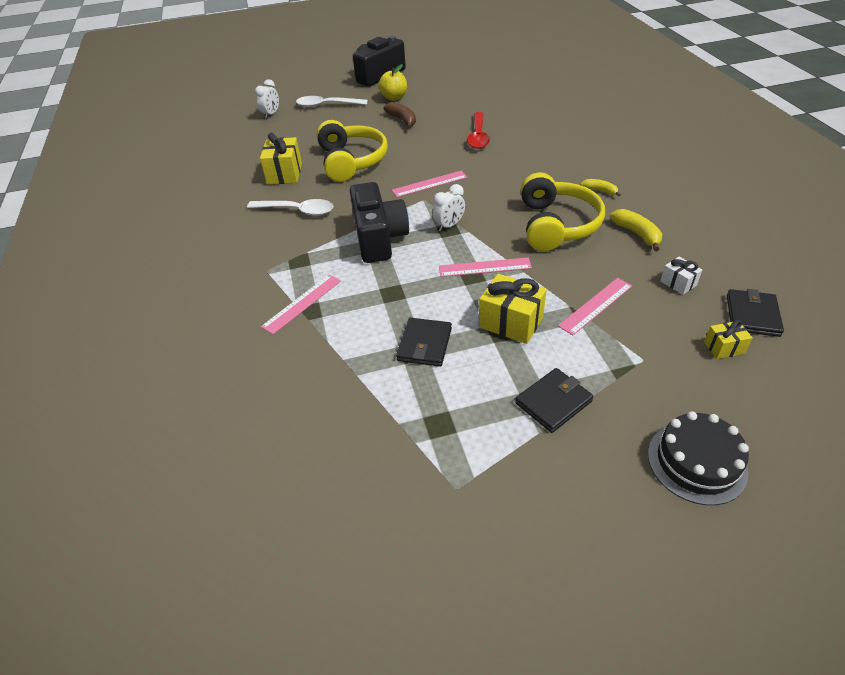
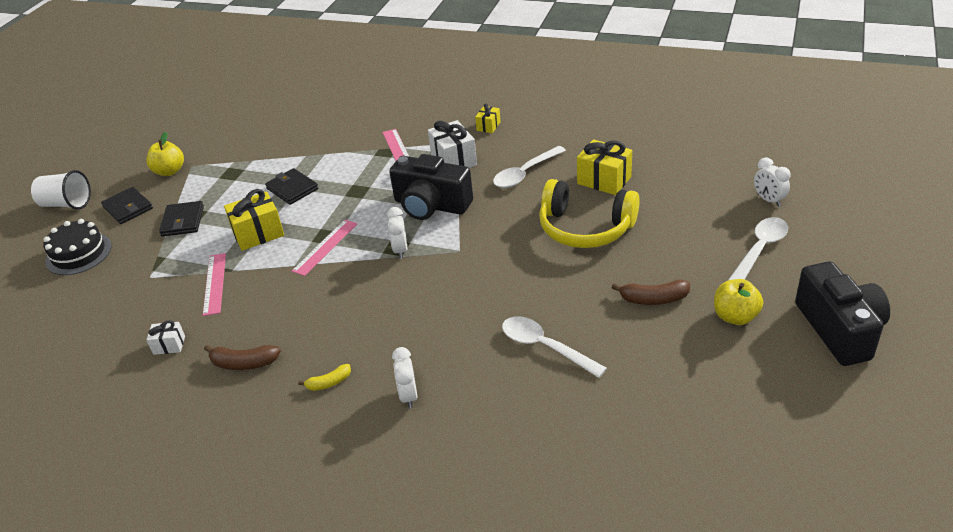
camera: 125 degrees right, 5 degrees down
(299, 257) = (454, 160): none -> white gift
(429, 184) = (482, 265): pink ruler -> none
(478, 136) = (545, 347): red spoon -> white spoon
(487, 507) = (169, 171): none -> yellow apple
(556, 225) = (320, 317): yellow headphones -> none
(569, 160) = (408, 396): none -> white clock
(637, 234) = (243, 363): yellow banana -> brown banana
(660, 589) = (66, 204): none -> white cup
(724, 348) = (100, 323): yellow gift -> yellow gift (488, 126)
(752, 315) = (92, 362): black wallet -> black wallet (128, 208)

